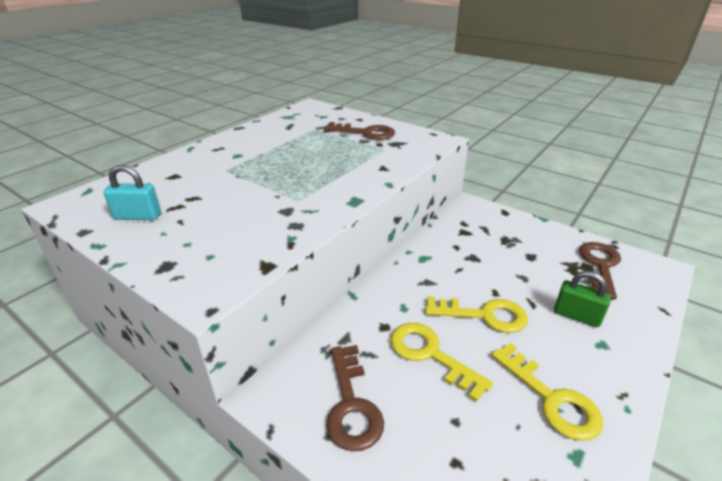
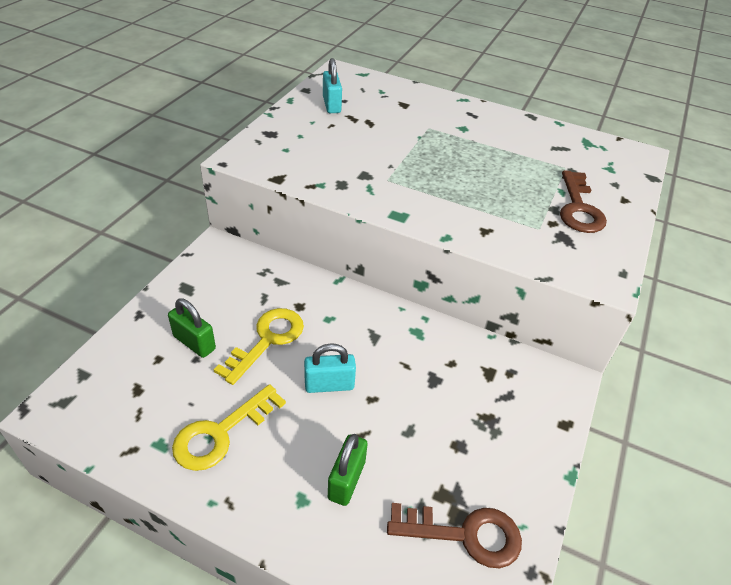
camera: 75 degrees right, 10 degrees up
(351, 404) = (210, 292): brown key -> none
(432, 421) = (194, 343): none -> green padlock
(483, 315) = (329, 385): yellow key -> turquoise padlock

